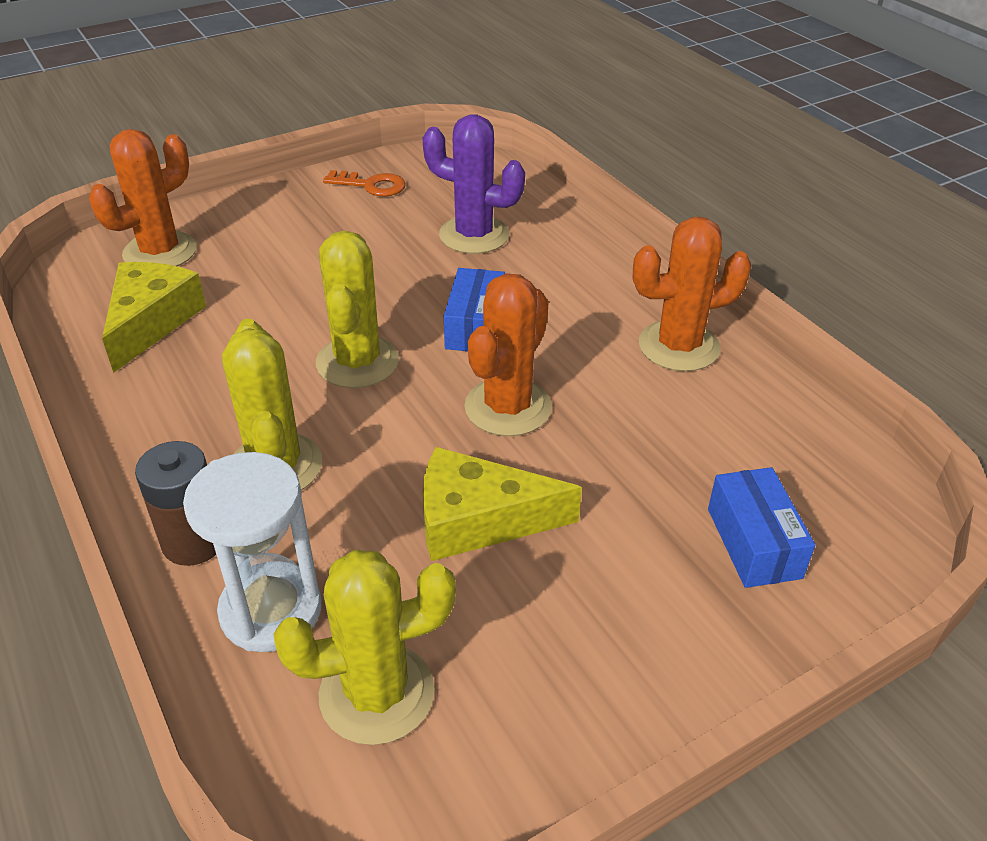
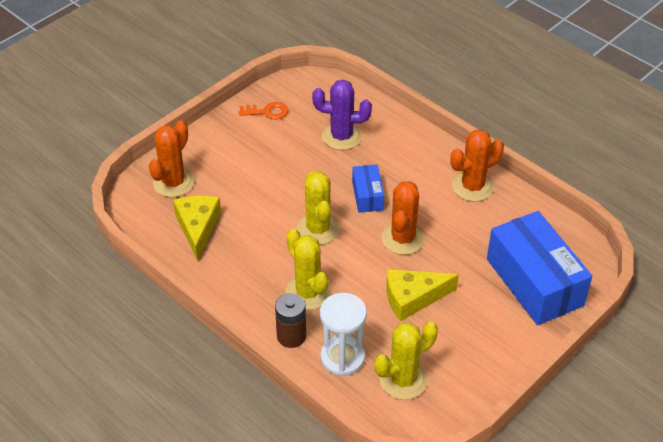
camera: 15 degrees left, 5 degrees up
(753, 543) = (534, 282): blue box -> blue box, size x2.04

